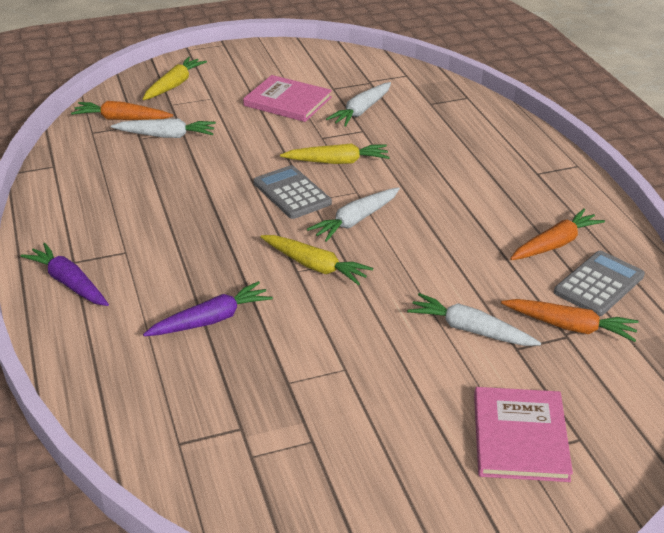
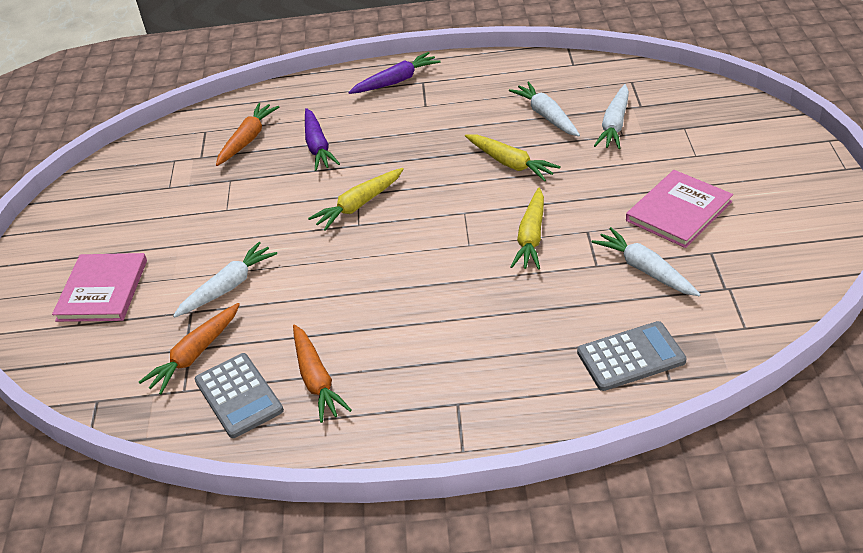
camera: 110 degrees right, 5 degrees up
(121, 119) = (655, 97): orange carrot -> orange carrot (248, 139)
(174, 85) = (730, 130): yellow carrot -> yellow carrot (510, 163)
(292, 193) = (481, 200): grey calculator -> grey calculator (631, 357)
(355, 221) = (417, 237): white carrot -> white carrot (546, 116)
(520, 437) = (102, 290): pink book -> pink book turned 75 degrees clockwise

